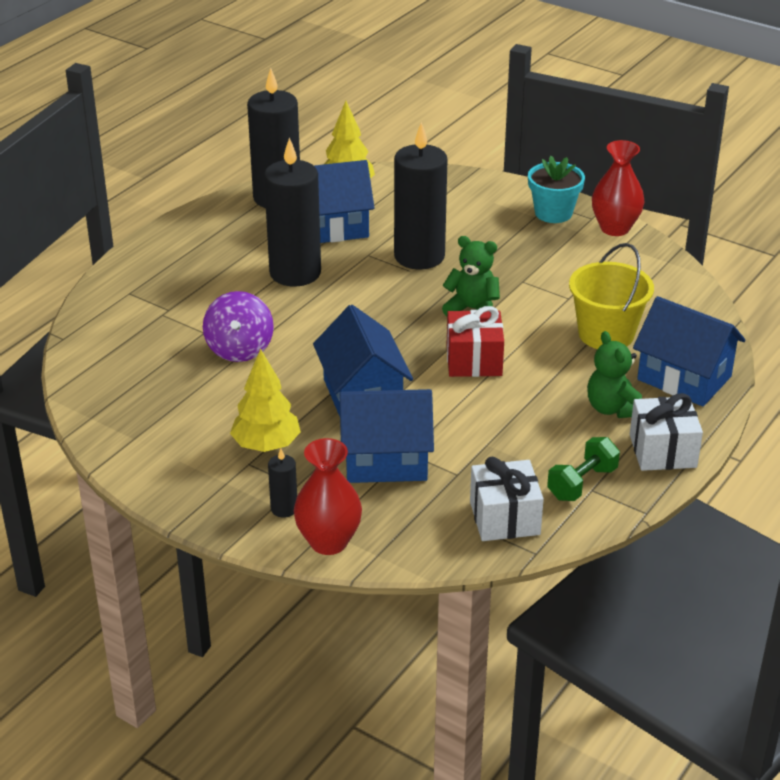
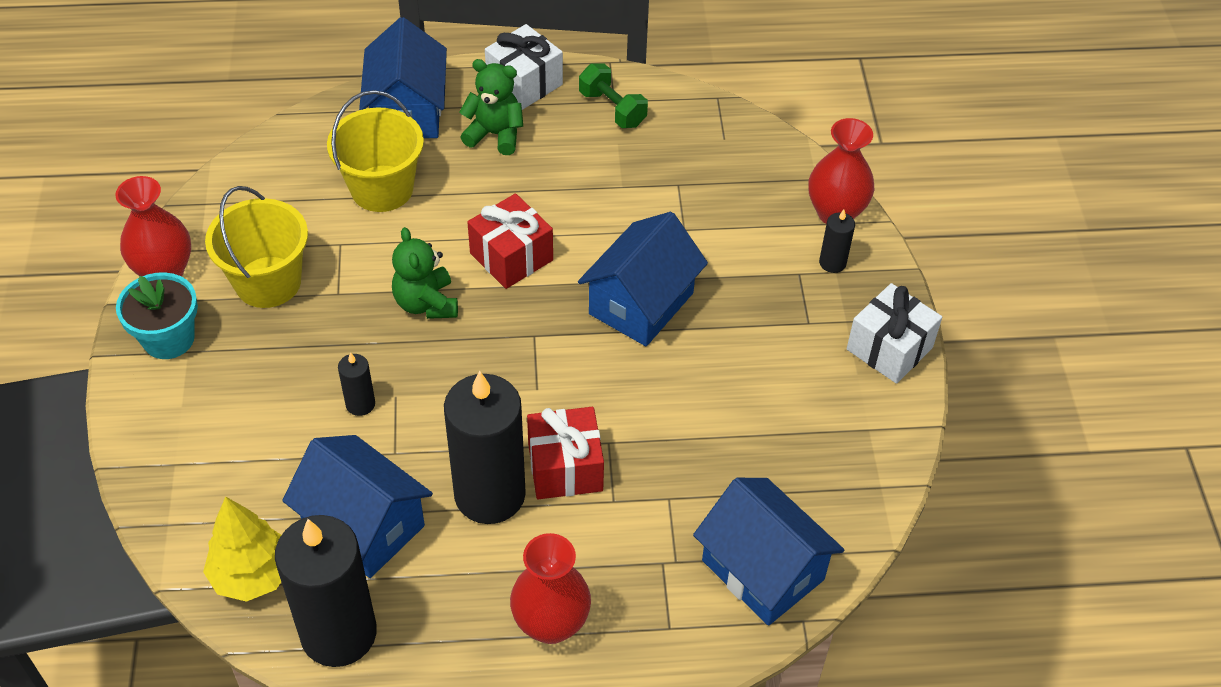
camera: 130 degrees left, 15 degrees up
(188, 258) = (551, 624): none -> red vase
(239, 349) = (666, 445): purple spinning top -> none
(266, 446) = (775, 325): yellow tree -> none
(277, 305) = (565, 467): none -> red gift
(386, 460) = (709, 236): blue house -> blue house (762, 570)
(419, 256) = (360, 404): black candle -> black candle, size x0.43
(504, 518) = (699, 131): white gift -> white gift (889, 348)
(563, 260) = (268, 282): none -> yellow bucket
(582, 483) = (612, 109): green dumbbell -> green dumbbell turned 45 degrees clockwise
(613, 408) = (495, 134): green teddy bear -> green teddy bear turned 105 degrees counterclockwise

